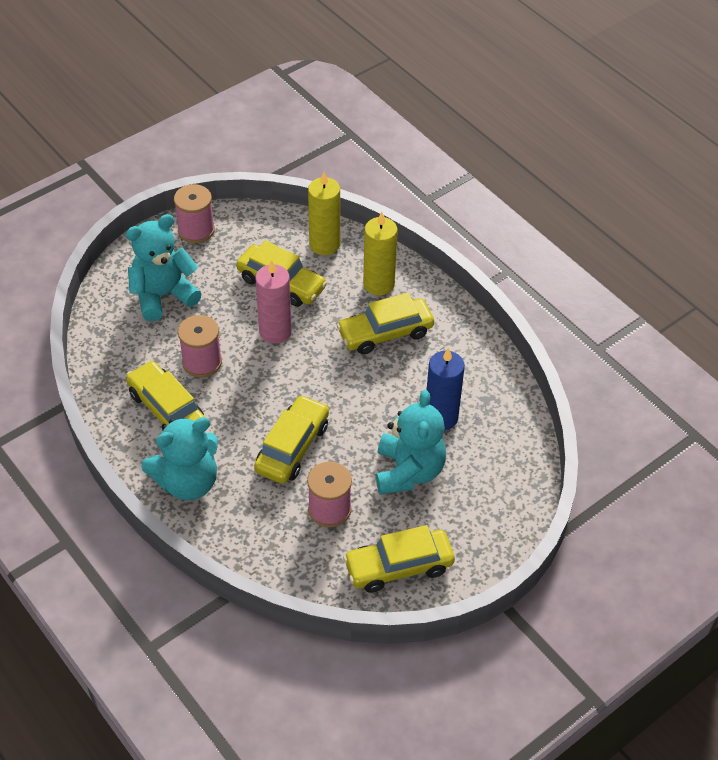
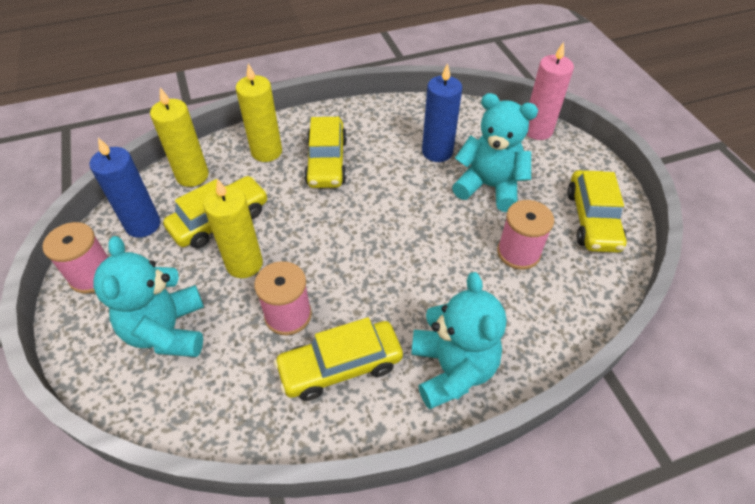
camera: 70 degrees left, 0 degrees up
(241, 317) = (244, 264): none -> yellow candle
(256, 237) = (143, 225): none -> blue candle
(275, 331) = (280, 240): pink candle -> pink candle (537, 130)
(292, 447) = (435, 263): yellow car -> none

